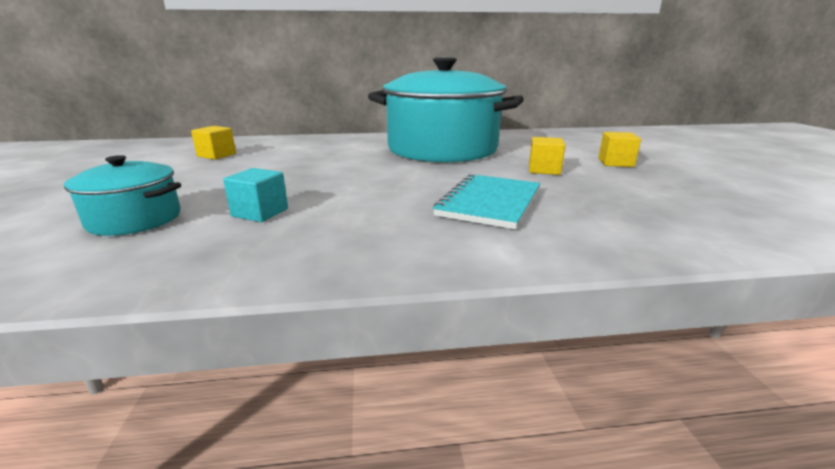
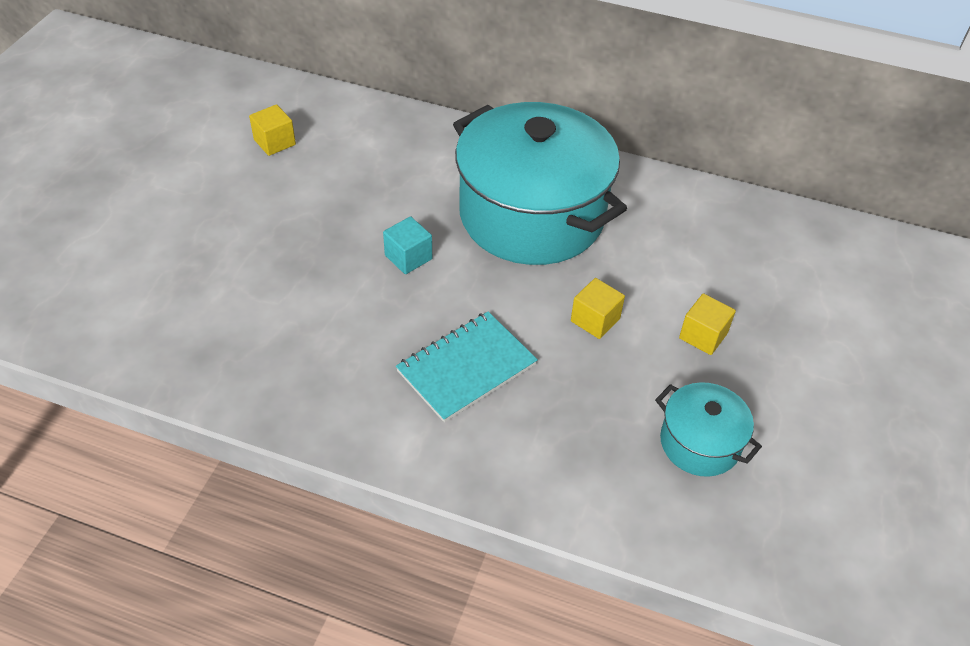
camera: 25 degrees right, 25 degrees up
(135, 220) = (168, 277): turquoise pot -> turquoise pot (700, 443)
(260, 212) = (263, 304): turquoise cube -> turquoise cube (408, 257)

